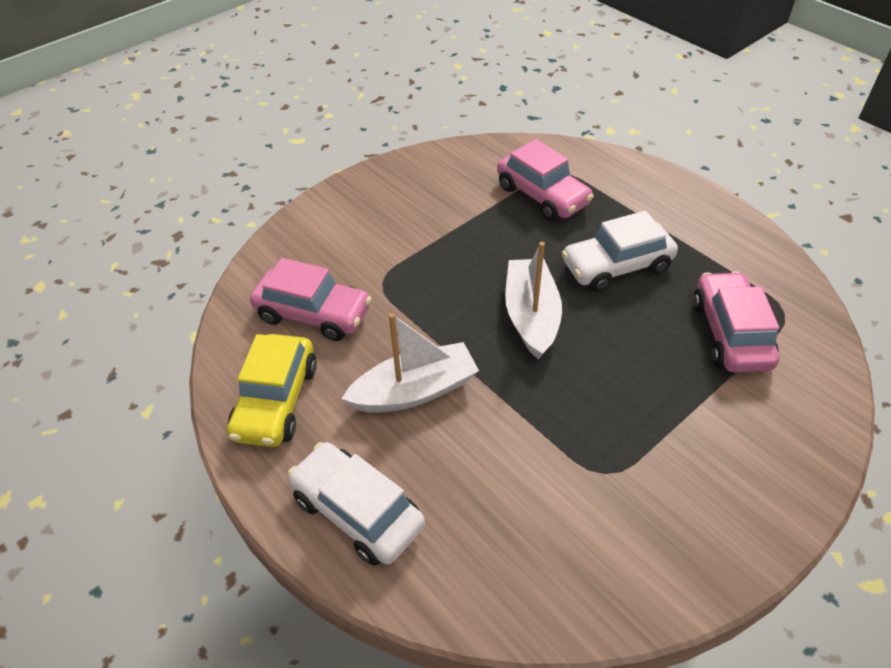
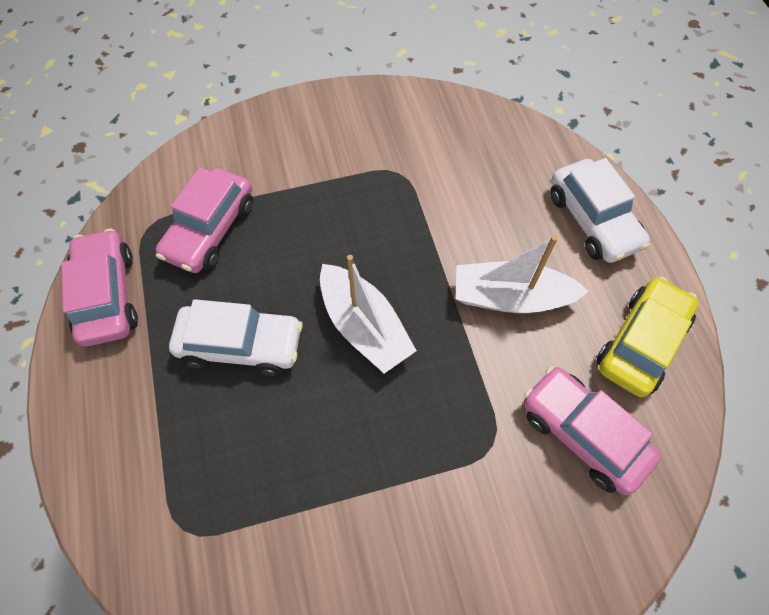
camera: 155 degrees left, 15 degrees up
(531, 316) = (364, 326): white boat -> white boat turned 60 degrees counterclockwise
(542, 195) = (235, 495): pink car -> pink car (107, 295)

